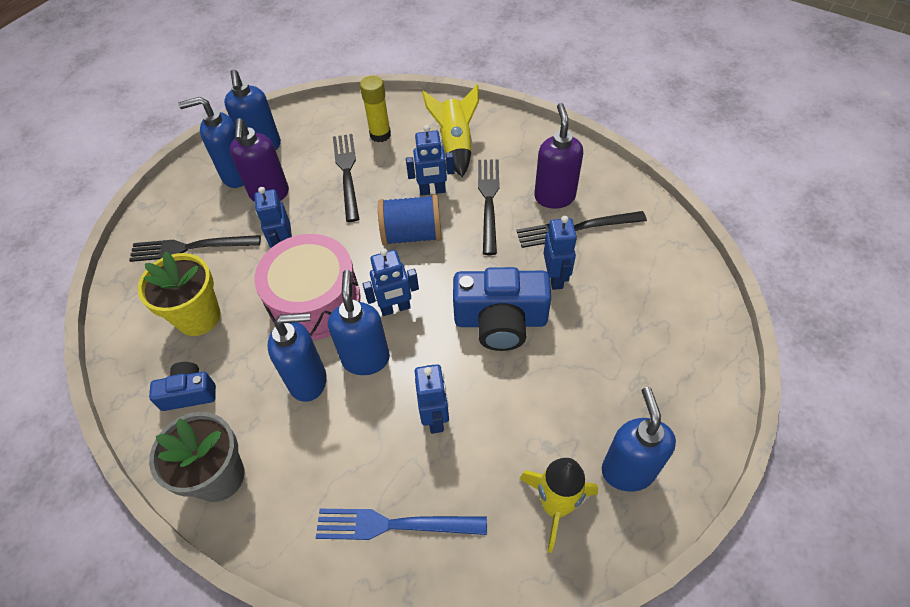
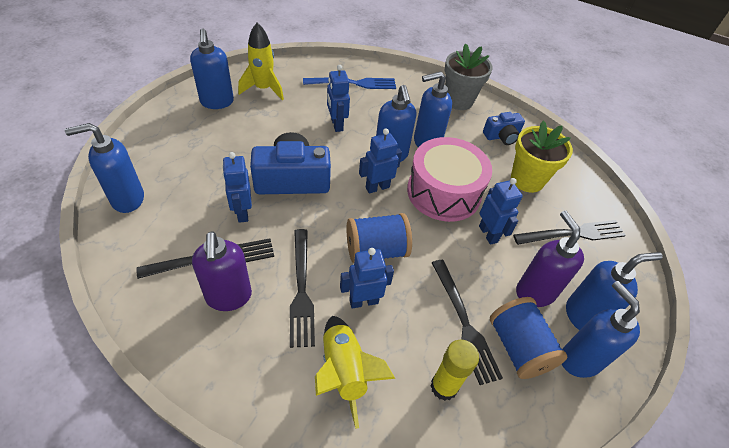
camera: 165 degrees right, 5 degrees down
(309, 155) = (518, 347): none -> blue spool
(690, 296) = (127, 199): none -> blue soap dispenser

